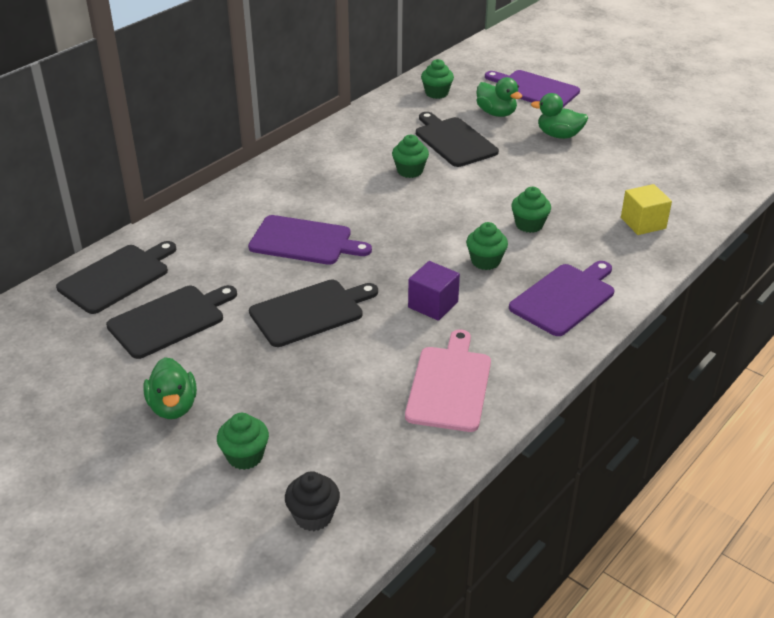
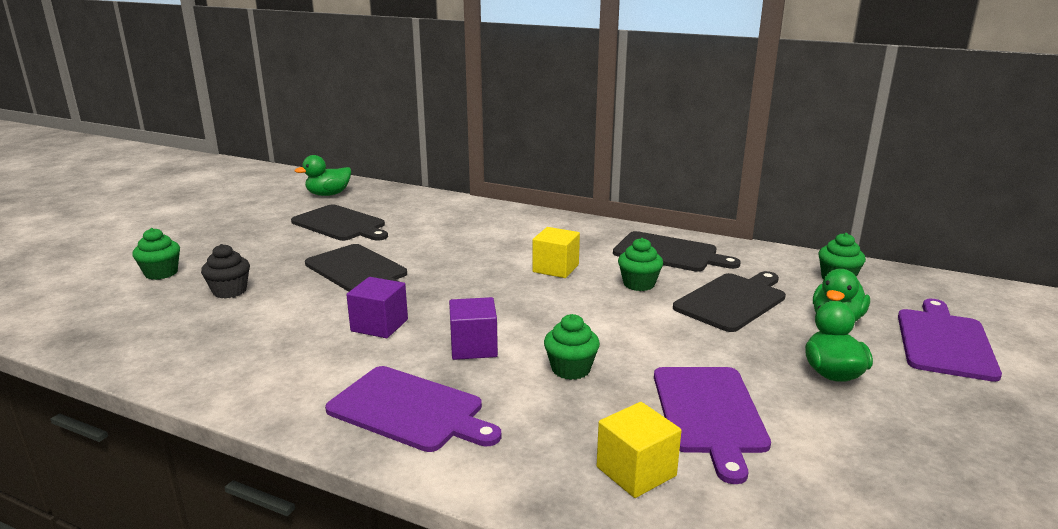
camera: 75 degrees right, 15 degrees down
(117, 277) = (394, 201): black cutting board -> black cutting board (669, 253)
(173, 407) = (230, 241): green duck -> green duck (328, 194)
(304, 241) = (472, 253): purple cutting board -> purple cutting board (709, 413)
(313, 516) = (73, 308): black cupcake -> black cupcake (230, 291)
(361, 202) = (555, 268): none -> yellow cube
(450, 385) = (237, 349): pink cutting board -> none
(485, 261) = (473, 347): green cupcake -> purple cube

